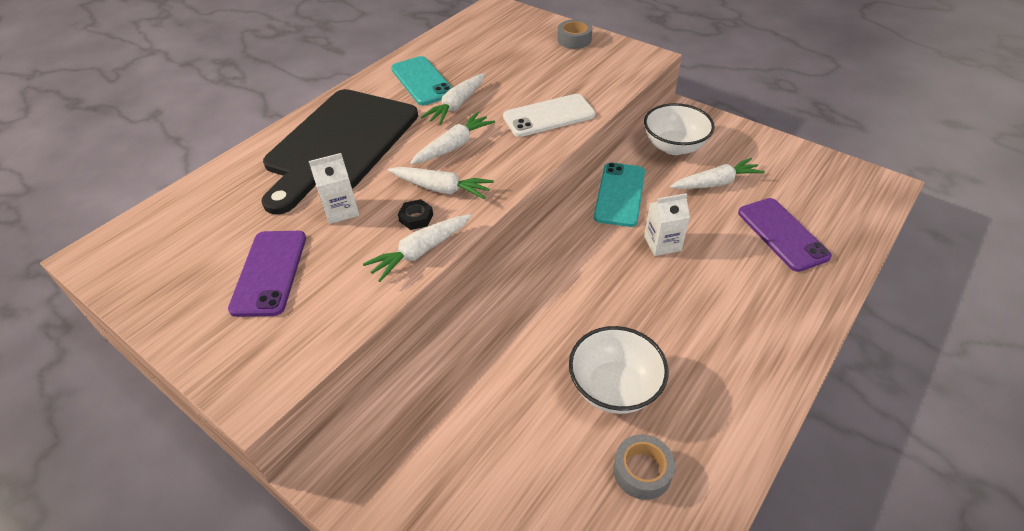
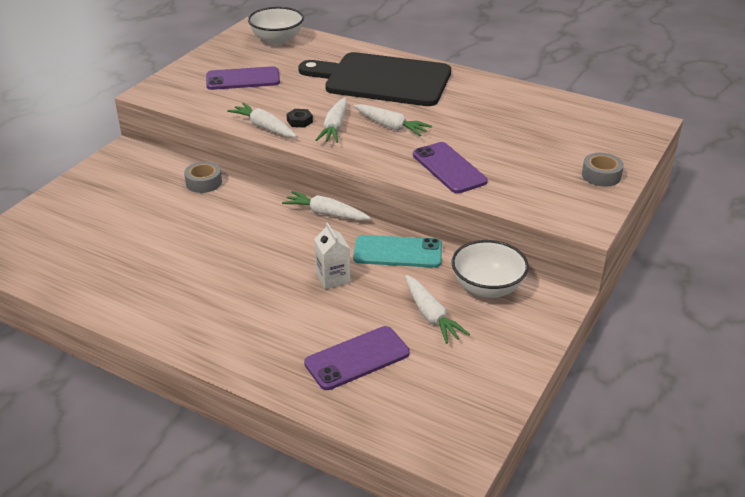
camera: 80 degrees right, 10 degrees down
(341, 210) = (305, 92): white carton -> none
(422, 81) = (484, 101): turquoise phone -> none
(457, 105) = (451, 121): white carrot -> white carrot (326, 213)
(548, 116) = (449, 168): white phone -> purple phone
(614, 388) = (175, 253): white bowl -> white bowl (277, 40)
(642, 471) = (107, 267): grey tape -> grey tape (204, 182)

